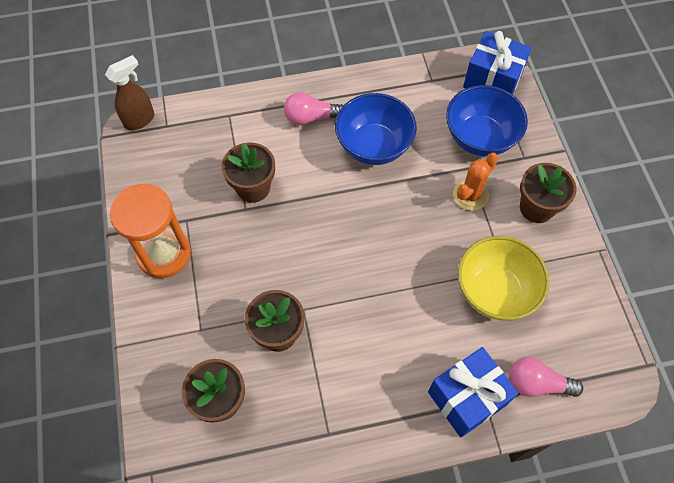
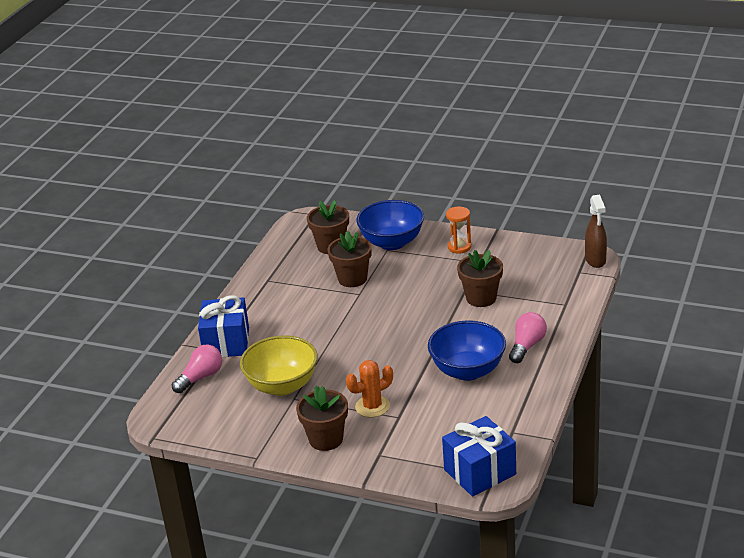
camera: 125 degrees right, 30 degrees down
(164, 254) = (459, 247): orange hourglass -> orange hourglass, size x0.55
(470, 195) = (372, 406): orange cactus -> orange cactus turned 75 degrees clockwise
(480, 138) = (422, 436): blue bowl -> blue bowl (392, 242)

